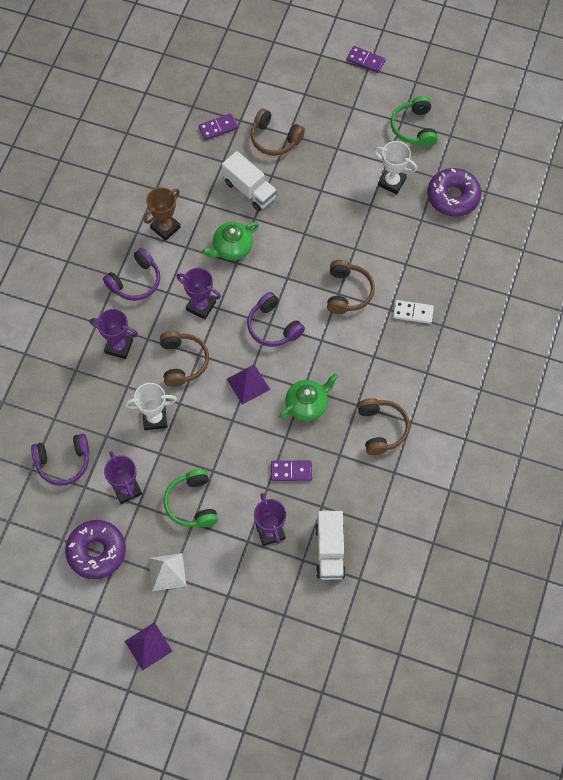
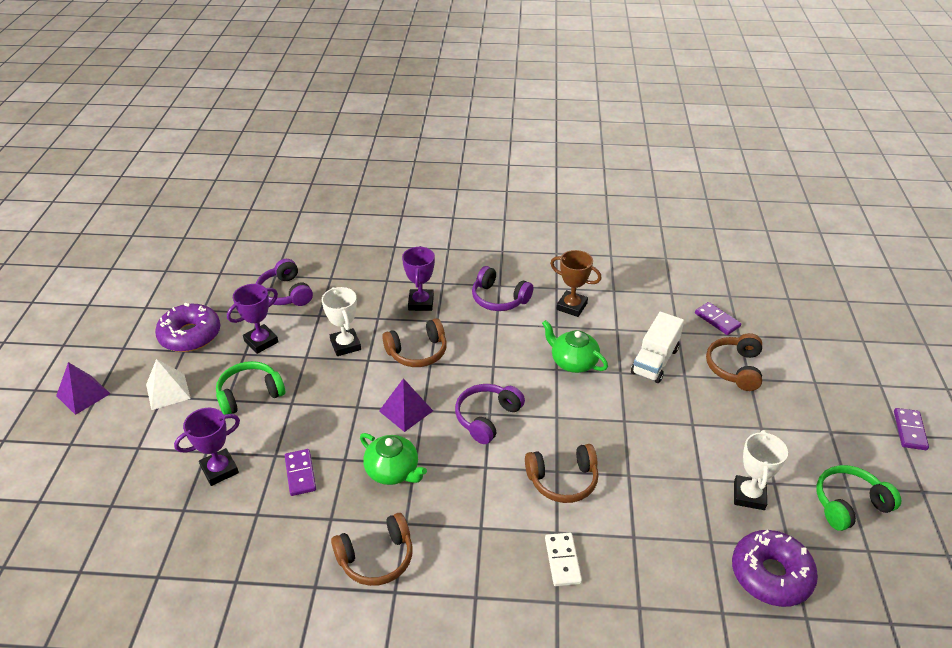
camera: 75 degrees right, 25 degrees down
(201, 306) = (490, 352): purple trophy -> none
(330, 550) = (196, 535): white truck -> none

